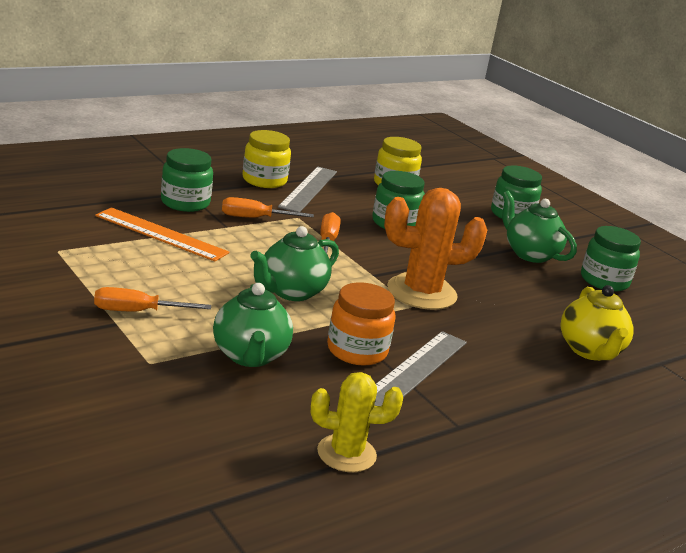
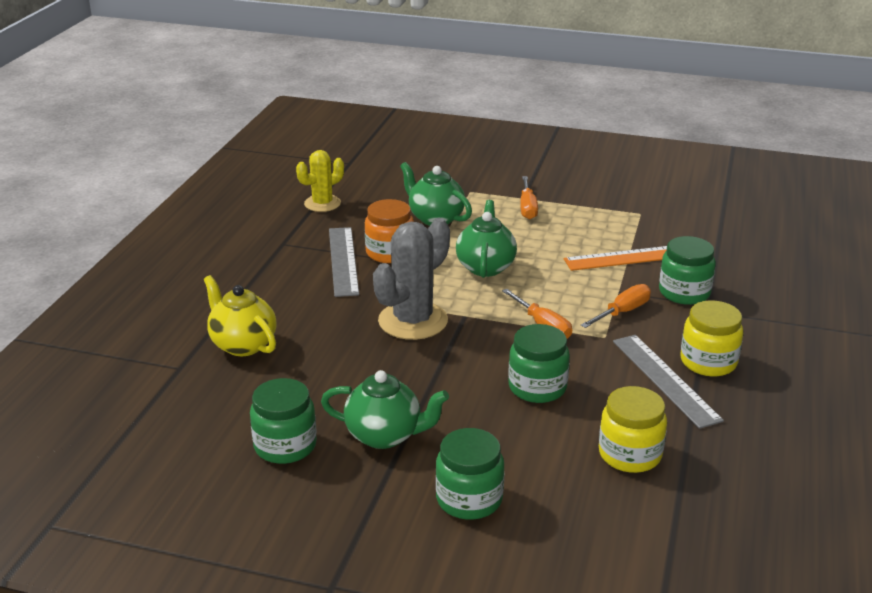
camera: 145 degrees right, 5 degrees up
(137, 312) = (527, 207): orange screwdriver -> orange screwdriver turned 135 degrees clockwise
(421, 292) = (413, 321): orange cactus -> grey cactus

